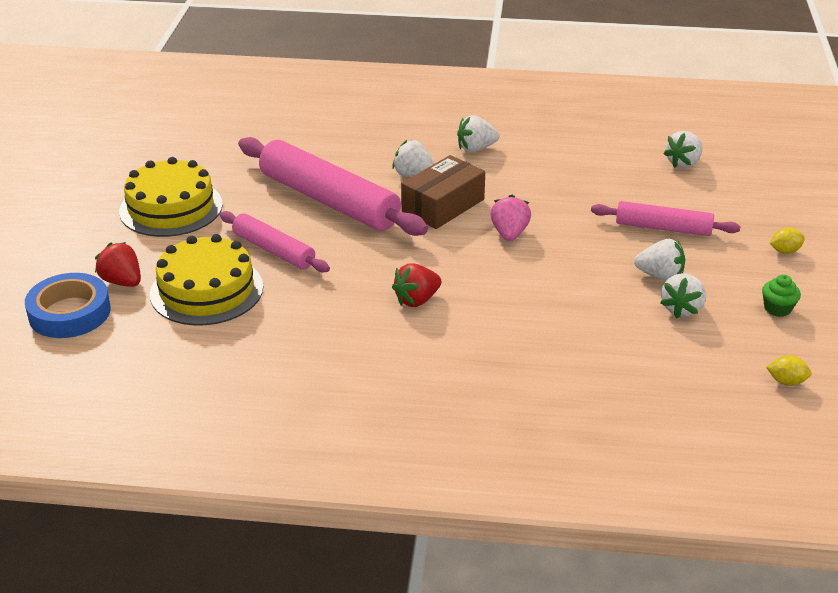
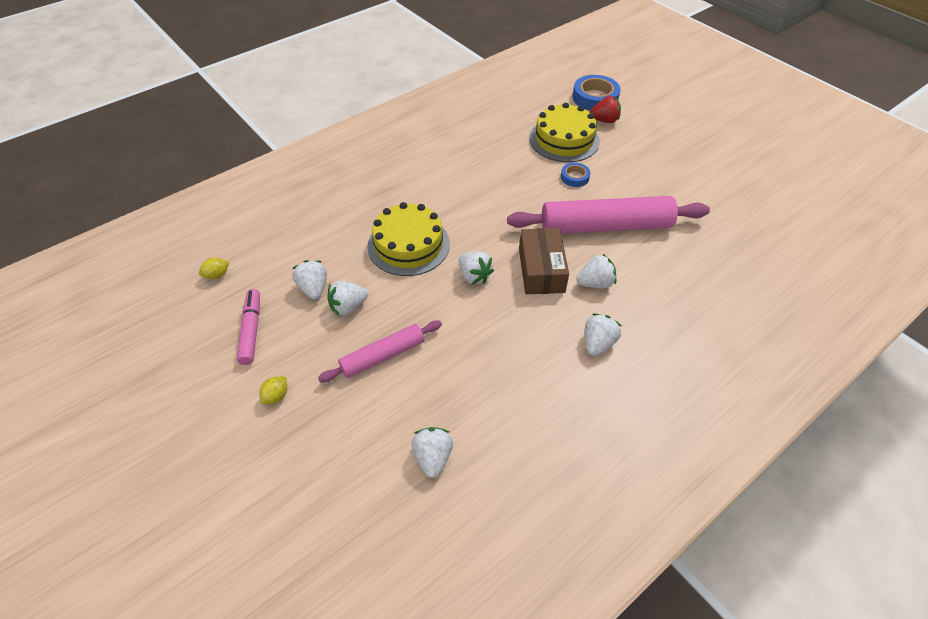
camera: 135 degrees right, 15 degrees up
(171, 208) = (666, 165): yellow cake -> yellow cake (408, 245)
(273, 250) = (574, 177): pink rolling pin -> blue tape
(417, 300) = (464, 197): red strawberry -> none
(509, 234) = (474, 276): pink strawberry -> white strawberry
(777, 308) = (251, 330): green cupcake -> pink marker

